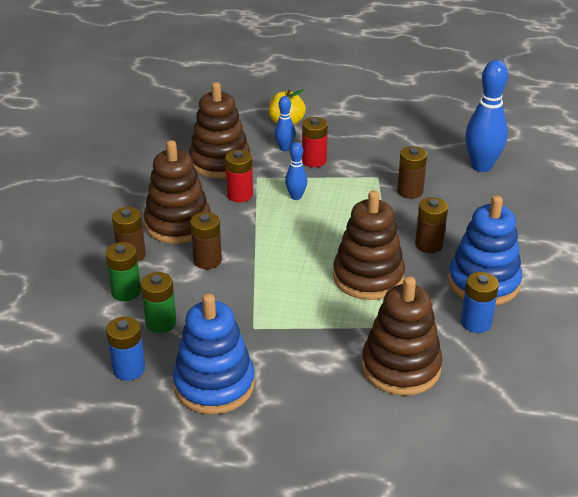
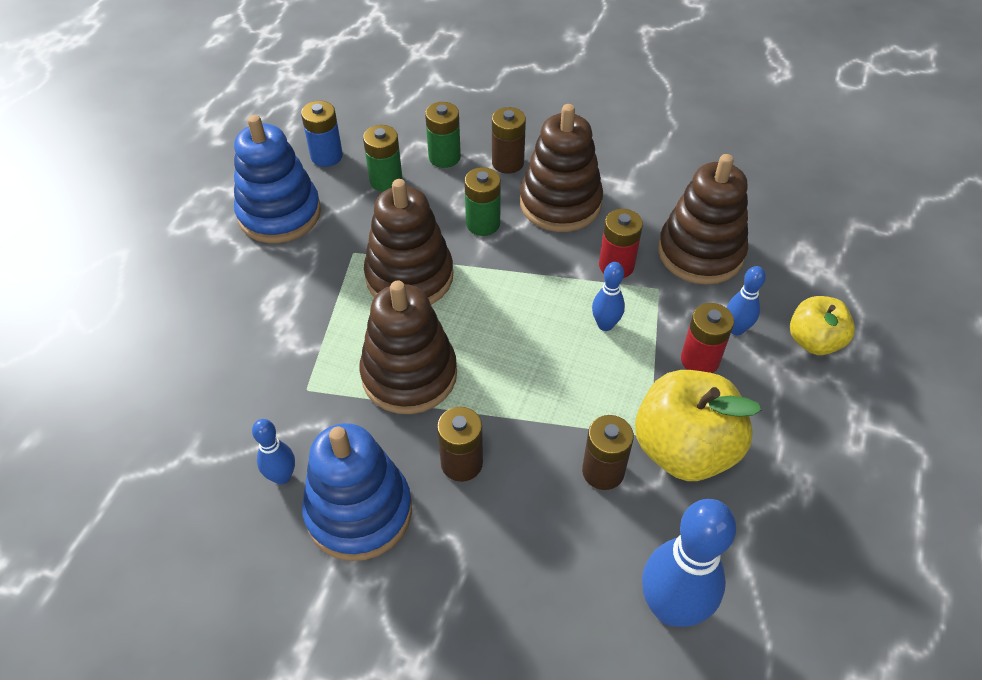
camera: 100 degrees right, 15 degrees up
(207, 260) = (483, 224): brown battery -> green battery
(382, 164) = (684, 449): none -> yellow apple
(401, 367) = (238, 374): brown stacking toy -> brown stacking toy (409, 277)
(476, 323) = (282, 476): blue battery -> blue bowling pin

